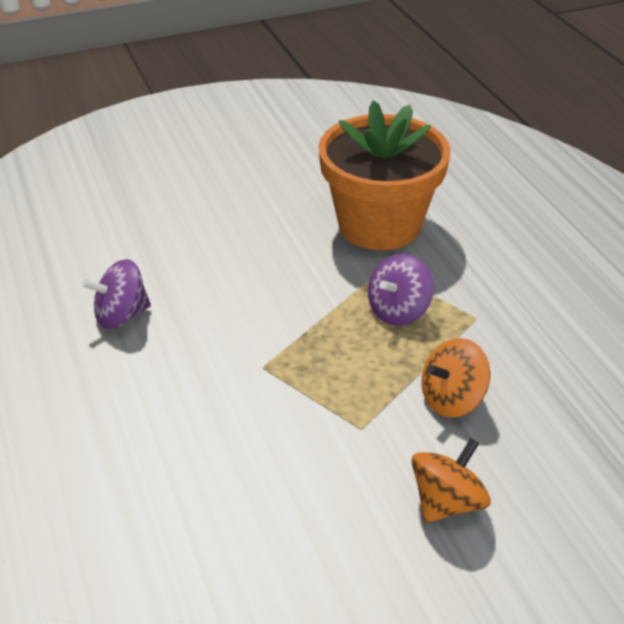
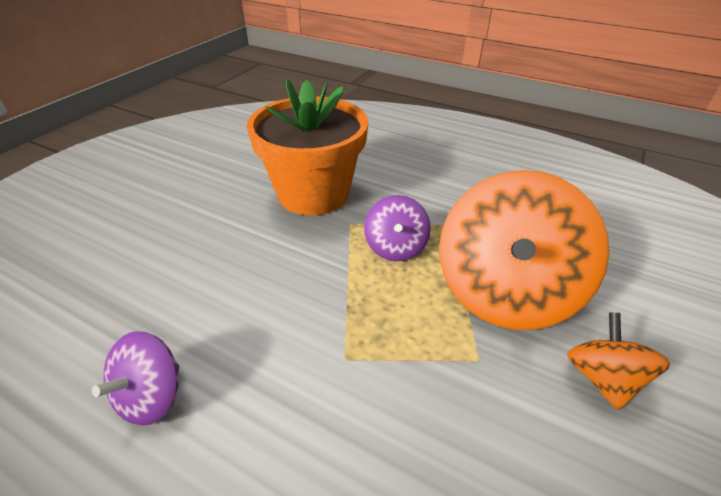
camera: 40 degrees left, 0 degrees up
(451, 399) = (505, 292): orange spinning top -> orange spinning top, size x2.05

